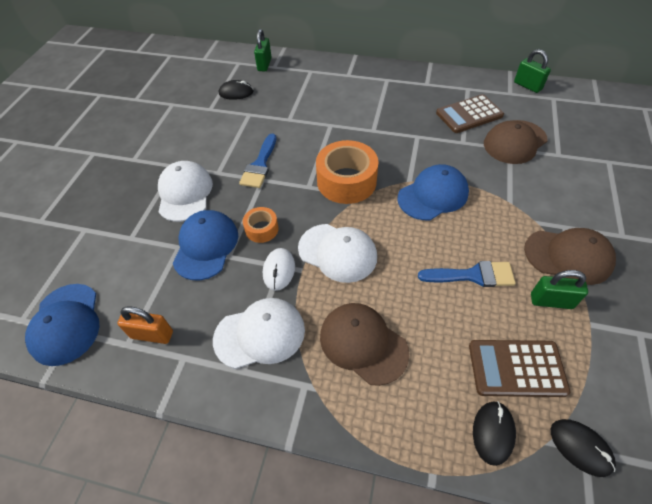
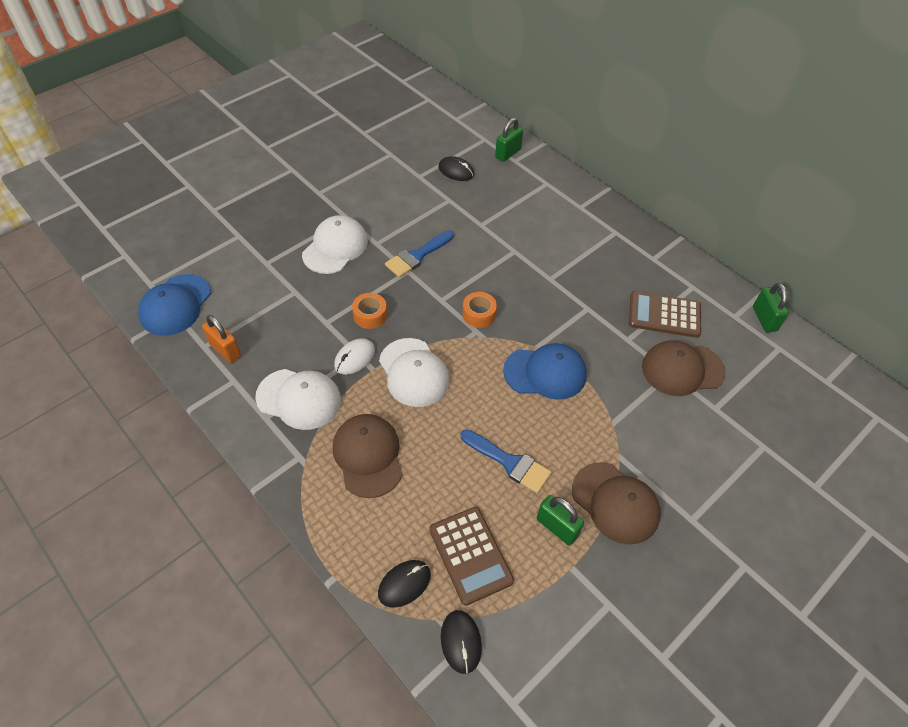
camera: 30 degrees right, 0 degrees up
(206, 246) = (315, 303): blue cap -> none
(346, 181) = (479, 314): orange tape -> orange tape, size x0.52
(516, 368) = (470, 555): brown calculator -> brown calculator turned 150 degrees counterclockwise

